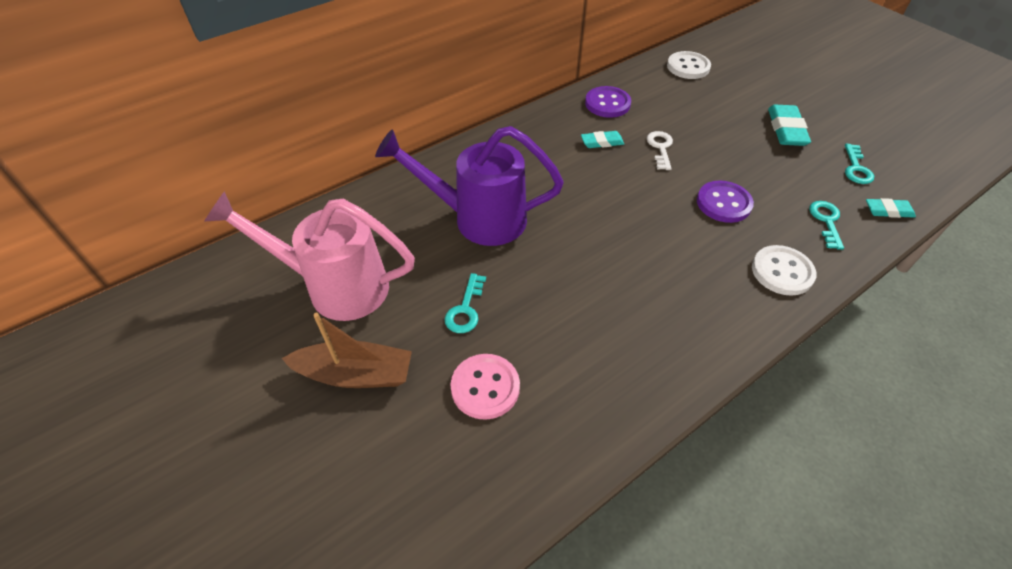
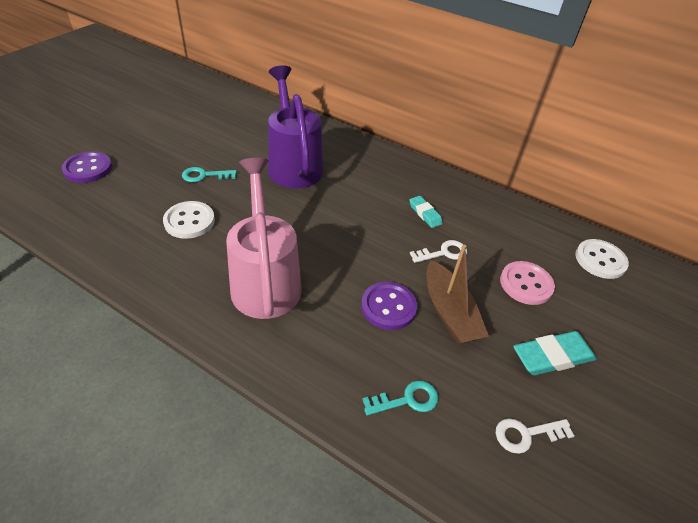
camera: 65 degrees right, 5 degrees down
(336, 287) = (208, 123): pink watering can -> pink watering can (265, 280)
(355, 374) = (142, 145): brown boat -> brown boat (449, 312)
(485, 387) = (140, 196): pink button -> pink button (526, 284)
(607, 104) = (484, 210): purple button -> purple button (88, 169)
(782, 272) = (310, 360): white button -> white button (189, 221)
(856, 168) = (526, 434): turquoise key -> white key
(888, 211) = (462, 470): turquoise eraser -> none

